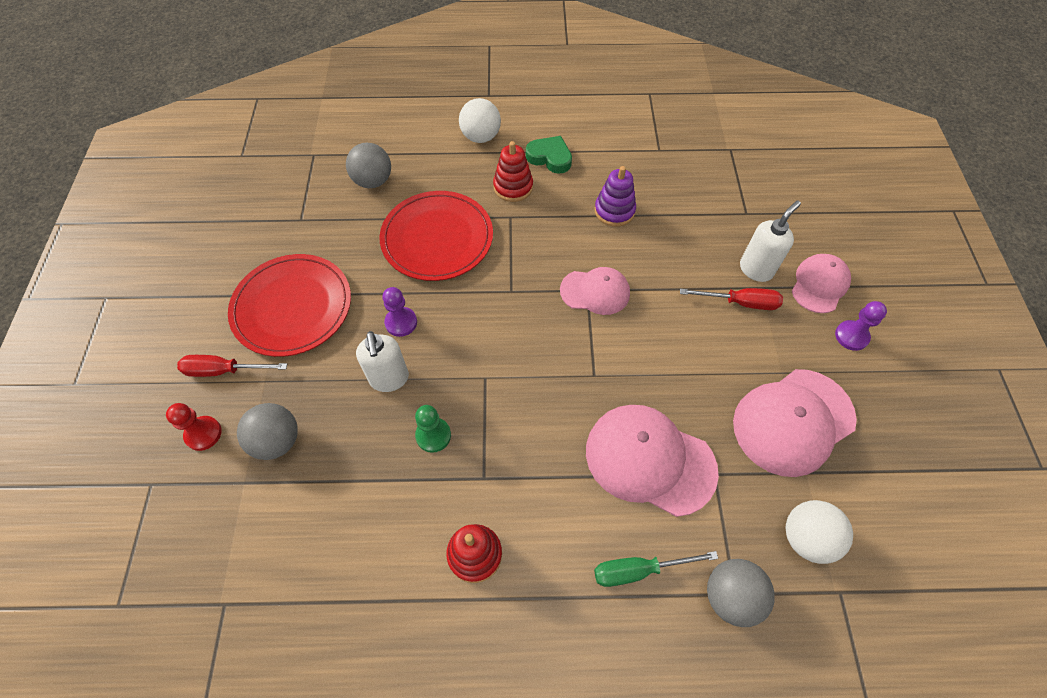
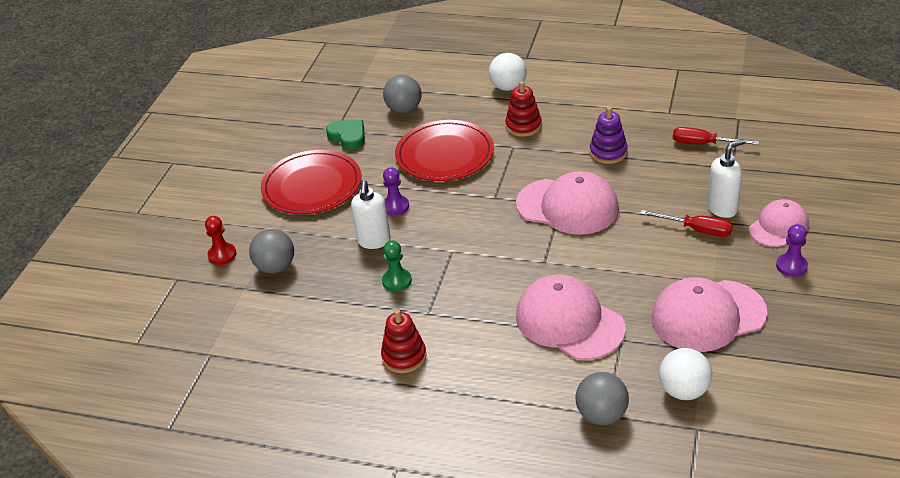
camera: 20 degrees right, 20 degrees down
(224, 370) = (248, 219): red screwdriver -> red screwdriver (703, 144)
(550, 157) = (564, 108): green heart -> green heart (348, 137)
(595, 292) = (568, 206): pink cap -> pink cap, size x1.64
(638, 570) = (531, 387): green screwdriver -> none

